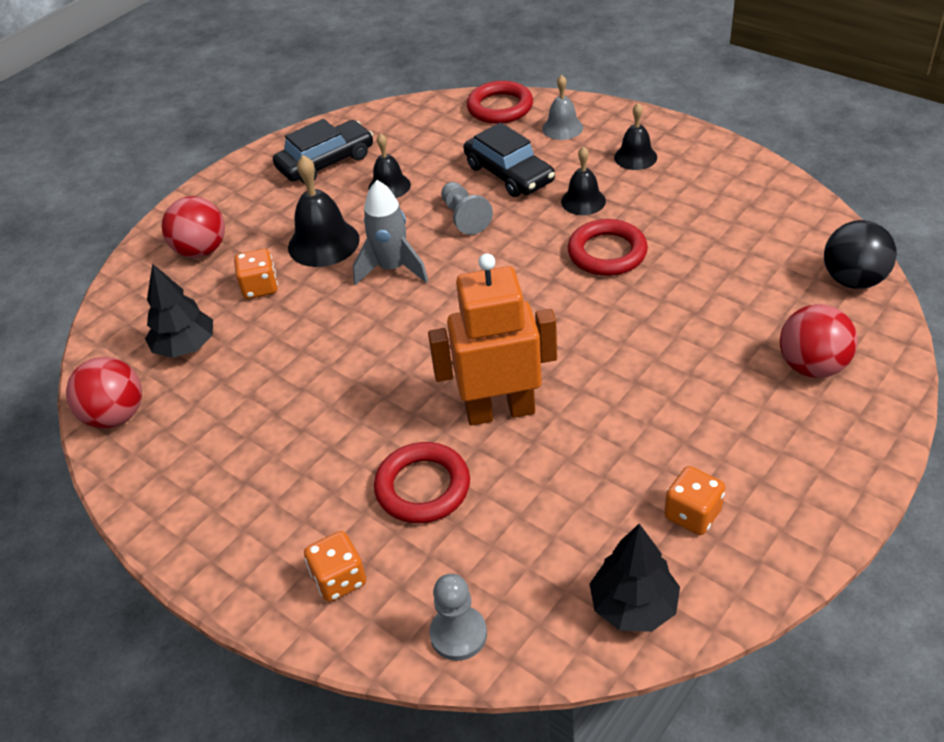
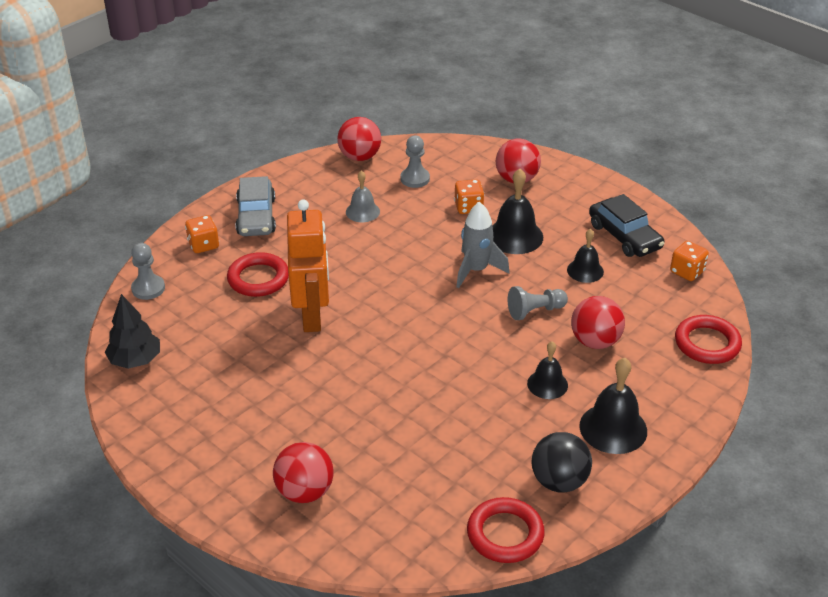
camera: 90 degrees right, 5 degrees down
(185, 347) = (415, 179): black tree -> grey pawn
(264, 521) = (256, 216): none -> grey car
(509, 174) = (595, 341): black car -> red ball
(562, 128) = (668, 383): grey bell -> grey bell (362, 211)
(607, 253) = (472, 390): red ring -> red ring (505, 534)
(635, 157) = (613, 428): black bell -> black bell, size x1.60
(692, 514) = (191, 397): orange dice -> orange dice (687, 272)
(853, 280) = (401, 547): black ball -> black ball (559, 481)

